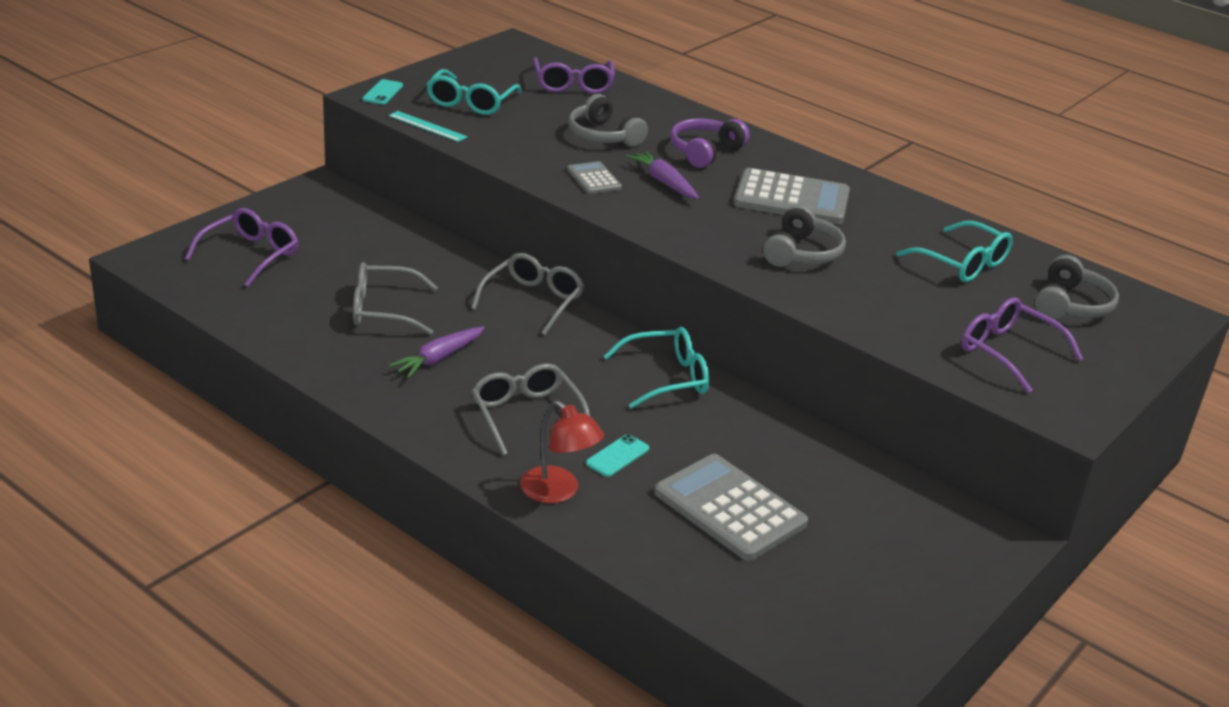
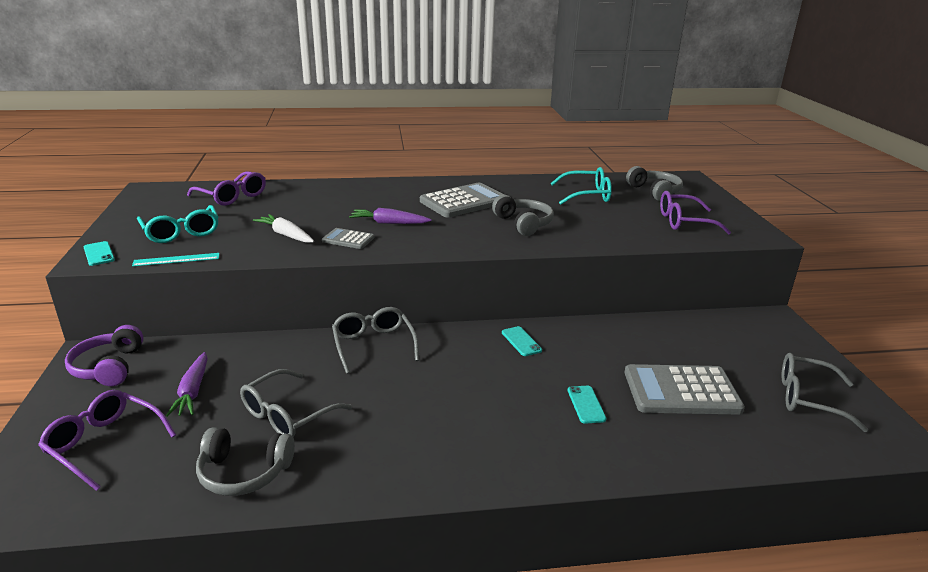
camera: 45 degrees left, 5 degrees down
(251, 255) = (104, 443): purple glasses -> purple glasses turned 45 degrees counterclockwise
(439, 359) = (384, 421): purple carrot -> purple carrot (193, 391)
(526, 415) = (499, 418): grey glasses -> grey glasses (807, 398)
(549, 147) = (286, 235): none -> white carrot
(558, 492) = (604, 453): red lamp -> none
(603, 136) = (306, 215): grey headphones -> grey headphones (244, 472)
(667, 378) = (521, 341): turquoise glasses -> turquoise phone
(705, 152) = (377, 199): purple headphones -> purple headphones (109, 367)

